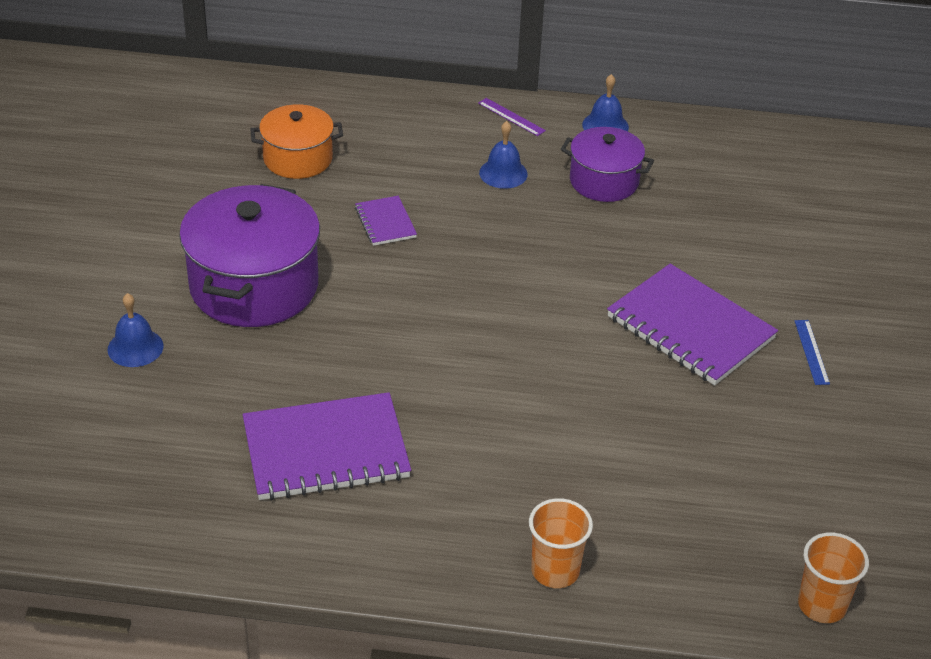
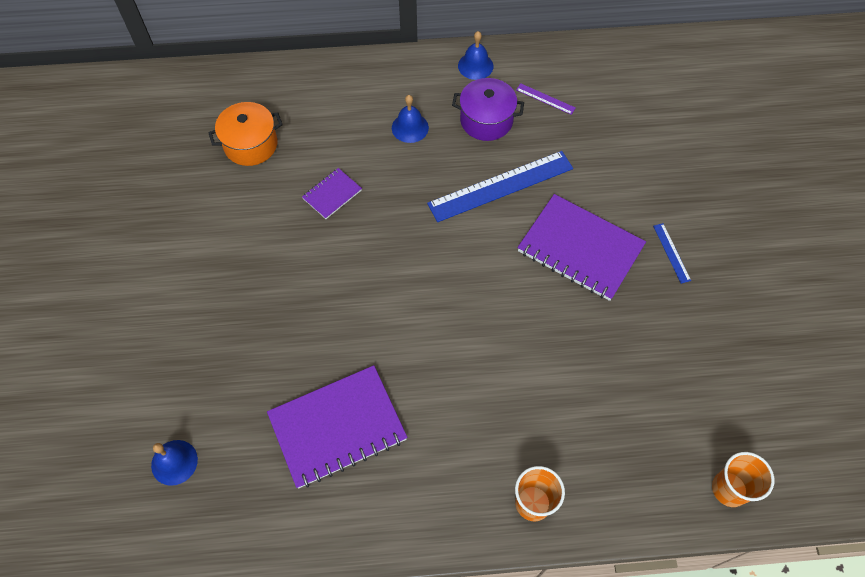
camera: 10 degrees left, 20 degrees up
(135, 347) = (168, 359): blue bell -> blue bell (174, 462)
(254, 286) = (246, 278): purple pot -> none
(385, 223) = (332, 194): purple notebook -> purple notebook turned 75 degrees clockwise
(511, 117) = (404, 71): purple ruler -> purple ruler (545, 99)
(604, 249) = (501, 186): none -> blue ruler

